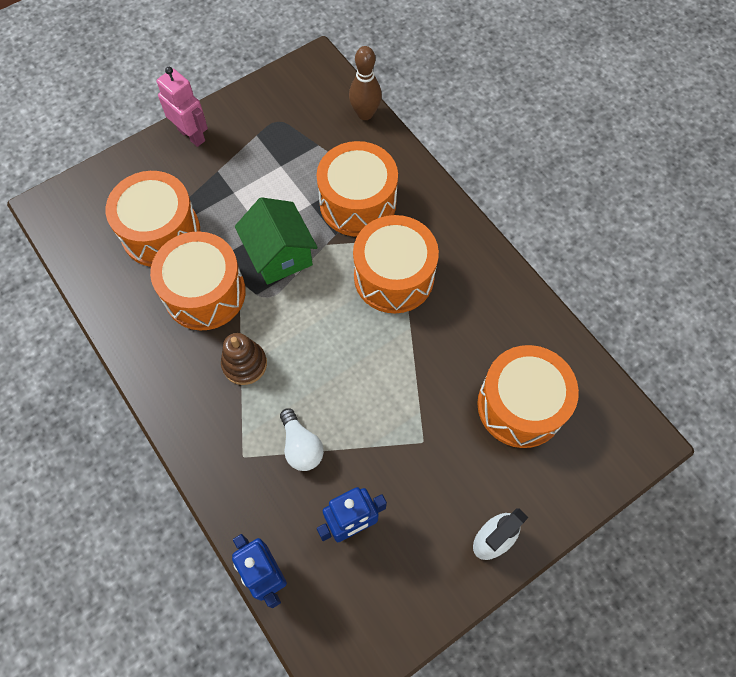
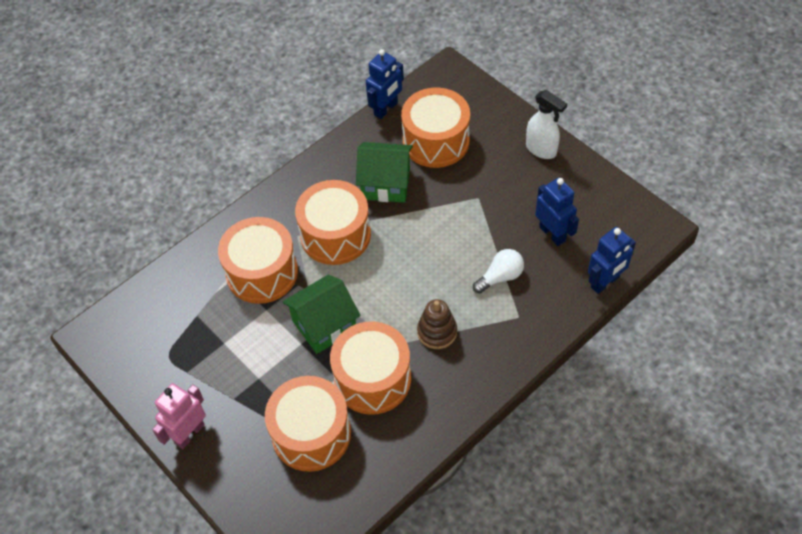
camera: 95 degrees left, 10 degrees down
(365, 114) = (157, 281): brown bowling pin -> none
(459, 338) = (385, 184): none -> green house
(579, 353) = (386, 109): none -> blue robot

